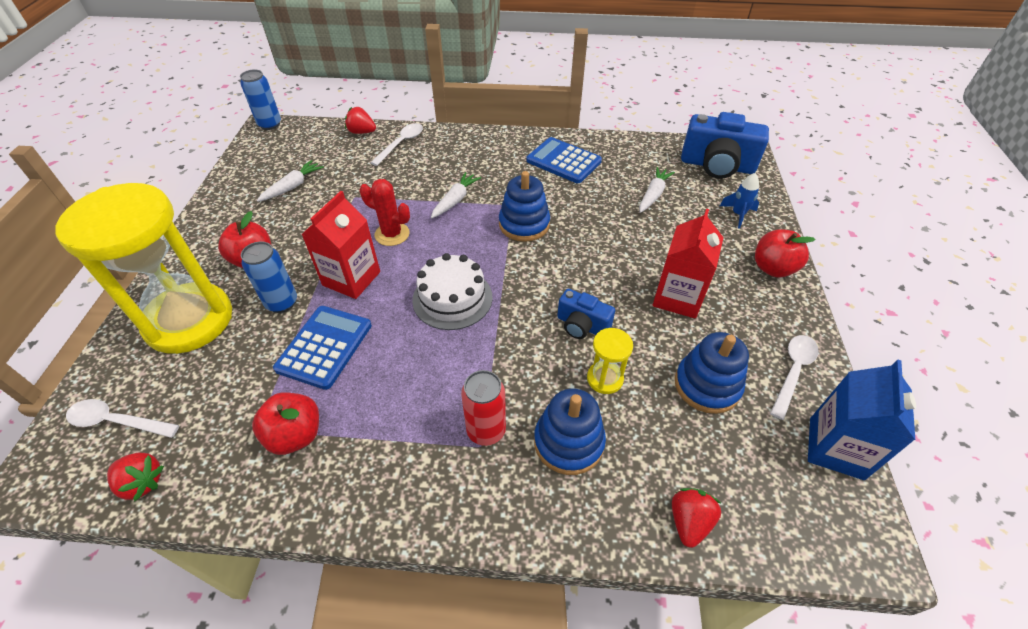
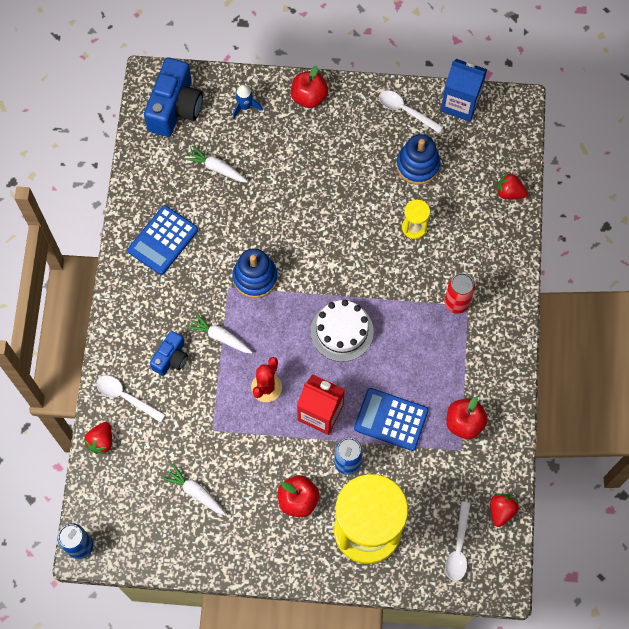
camera: 90 degrees left, 20 degrees up
(568, 442) = (462, 253): blue stacking toy -> none
(582, 325) = (368, 238): blue camera -> blue camera (171, 358)
(678, 297) = (339, 169): red carton -> none

